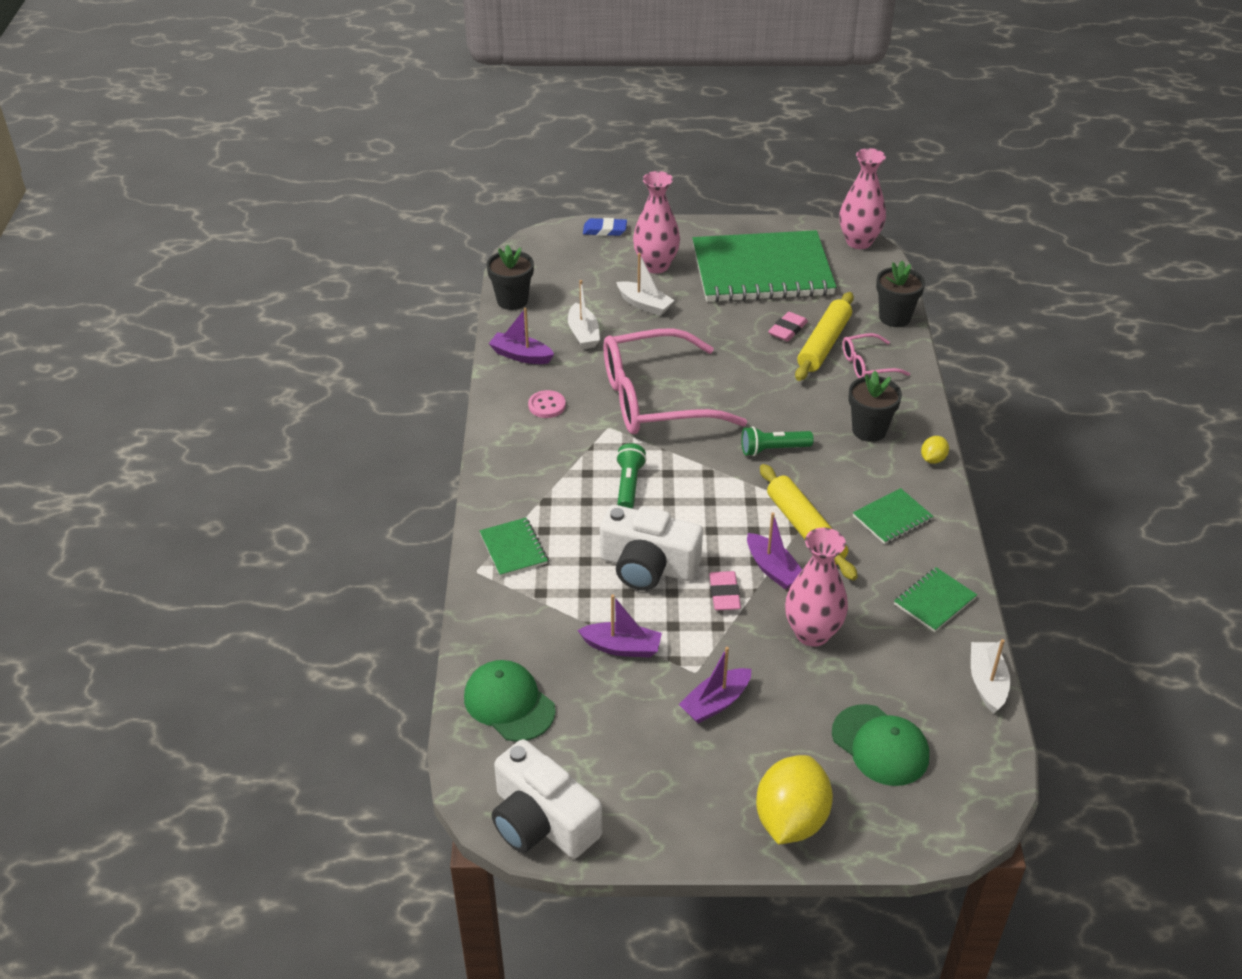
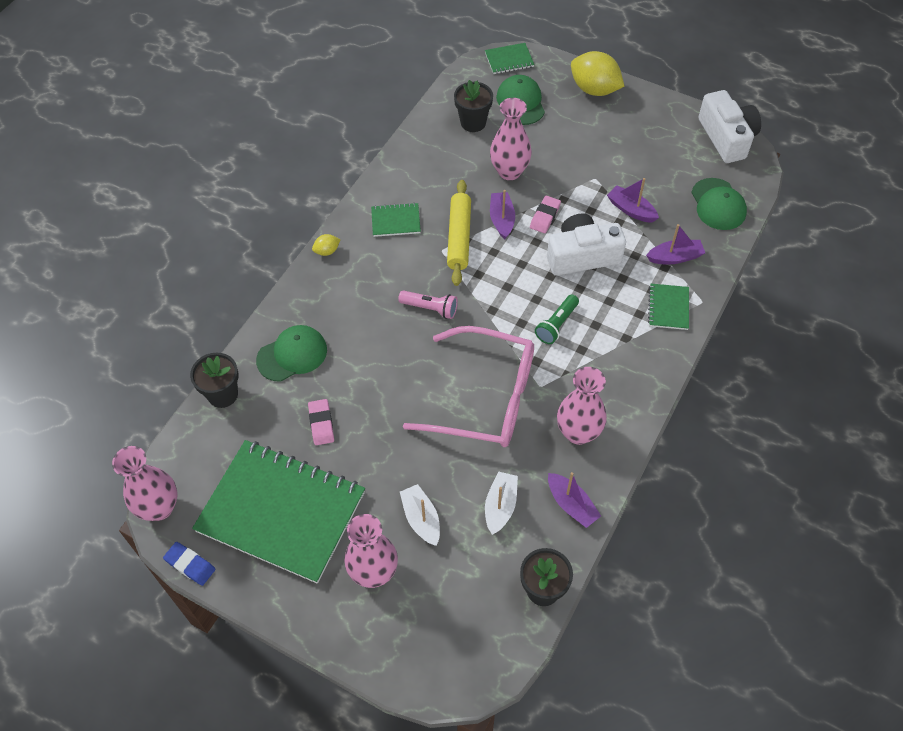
camera: 150 degrees left, 15 degrees up
(547, 405) = (578, 432): pink button -> pink vase
(604, 230) = (387, 662): blue eraser -> blue eraser (190, 565)
(648, 566) = (582, 256): white camera -> white camera turned 60 degrees counterclockwise
(715, 703) = (595, 157): purple boat -> purple boat (675, 257)
(773, 449) = (430, 308): green flashlight -> pink flashlight
(787, 330) = (321, 424): pink eraser -> pink eraser turned 75 degrees counterclockwise
(791, 820) = (594, 89): yellow lemon -> yellow lemon turned 75 degrees clockwise
(823, 344) = (306, 393): yellow rolling pin -> none
(867, 365) = (292, 355): pink glasses -> green cap
(869, 430) = (348, 294): black flower pot -> black flower pot (473, 122)
(934, 601) = (421, 160): green notebook -> green notebook (509, 60)
(987, 682) = (435, 108): white boat -> none

